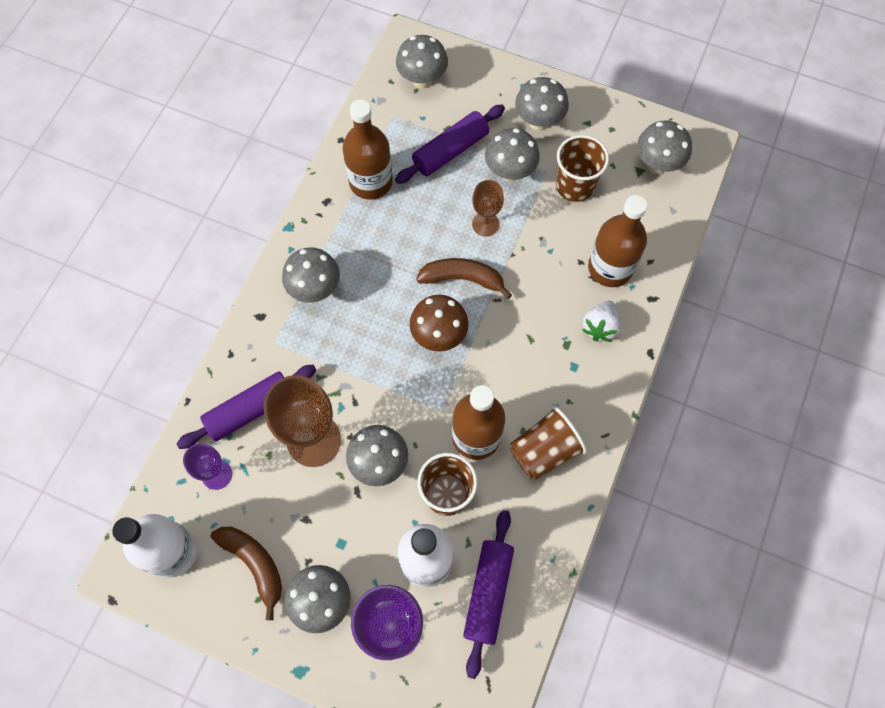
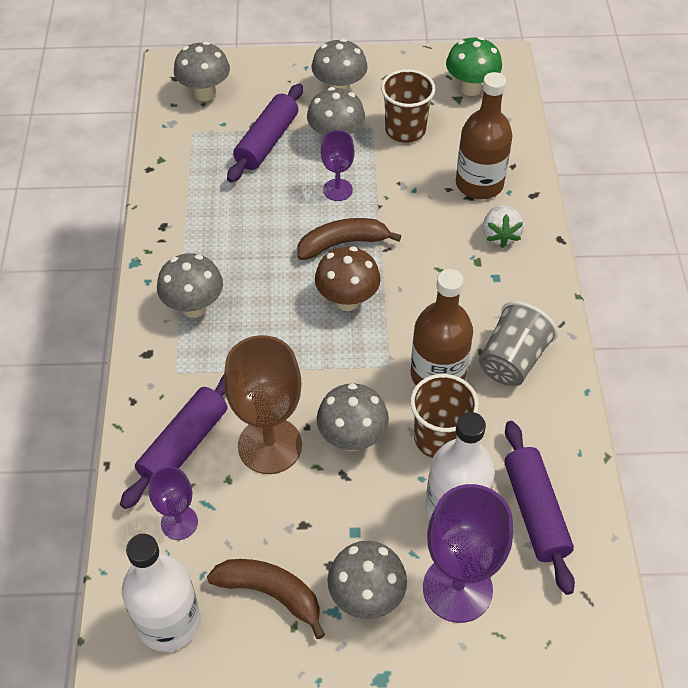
camera: 25 degrees left, 15 degrees down
(370, 182) = (200, 194): brown bottle -> none
(485, 224) = (337, 190): brown goblet -> purple goblet
(544, 451) = (512, 360): brown cup -> grey cup
(657, 164) = (471, 88): grey mushroom -> green mushroom

